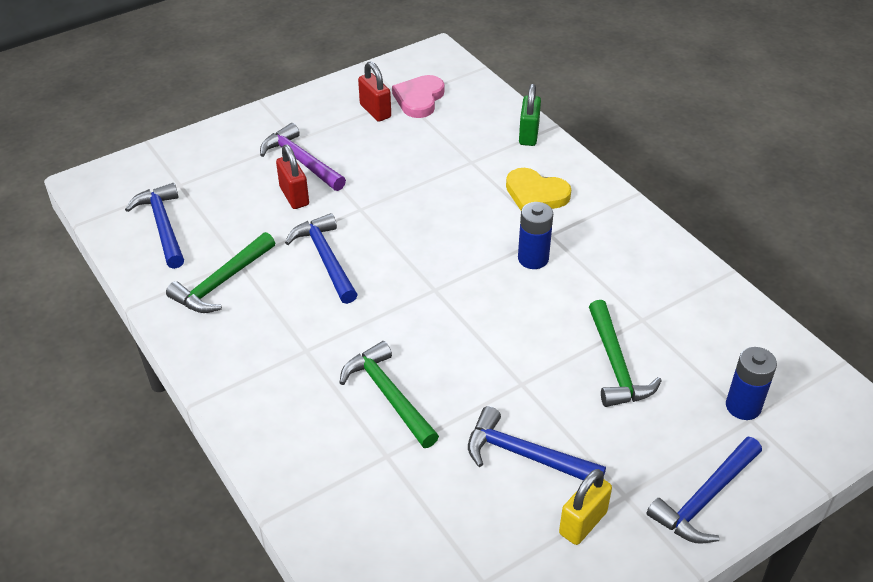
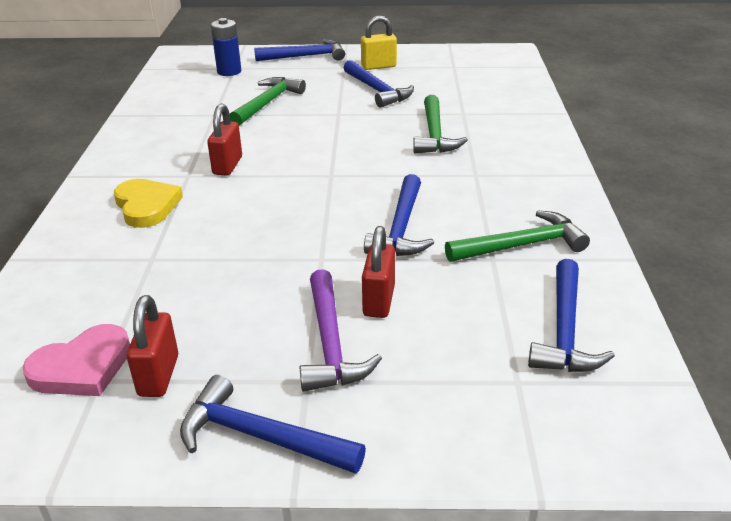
camera: 145 degrees left, 10 degrees down
(295, 110) = (260, 437): none -> blue hammer
(528, 135) = (53, 261): green padlock -> none
(533, 259) = (227, 166): blue battery -> red padlock

